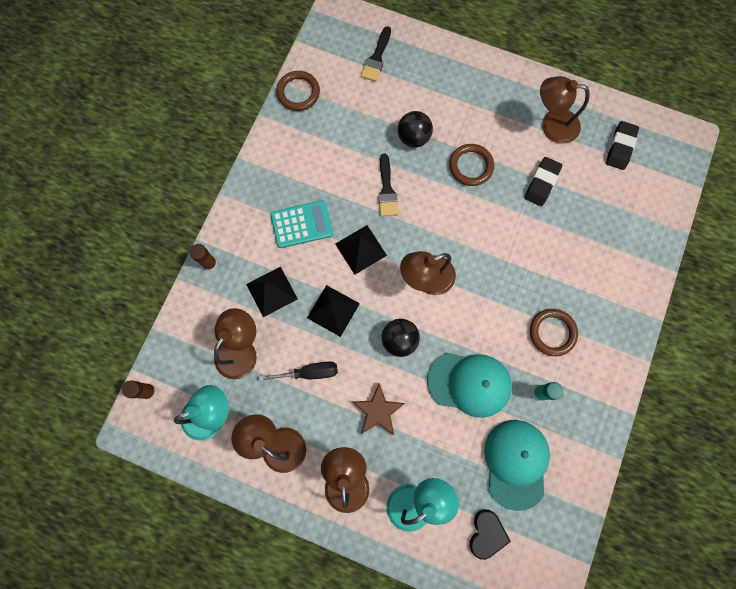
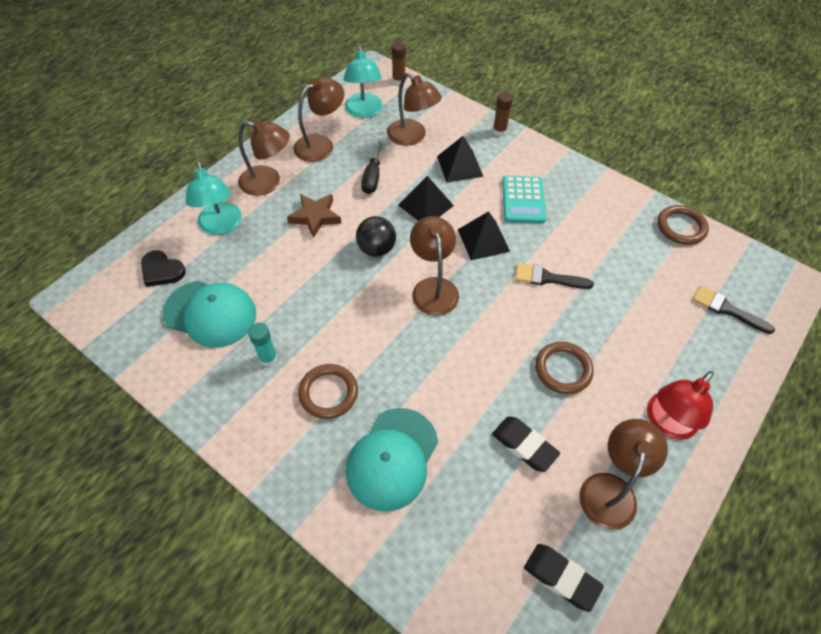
camera: 105 degrees right, 20 degrees down
(413, 138) = (611, 319): black ball -> none
(469, 383) = (308, 296): turquoise cap -> turquoise cap (392, 458)
(490, 94) = (666, 423): none -> red lamp

